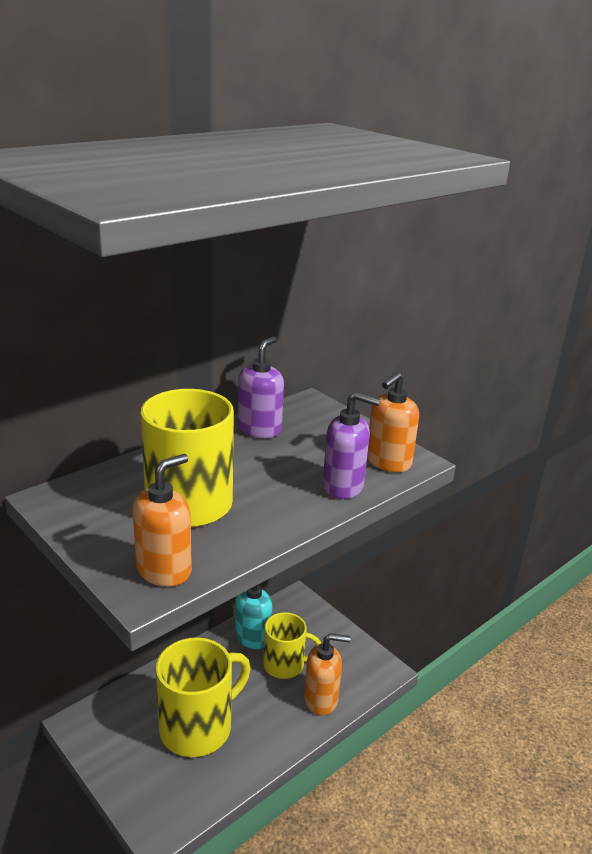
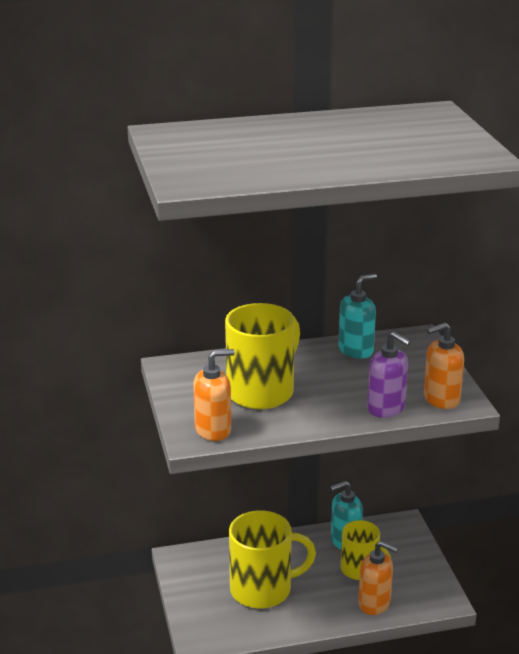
camera: 30 degrees right, 0 degrees up
(259, 429) = (356, 350): purple soap dispenser -> turquoise soap dispenser

